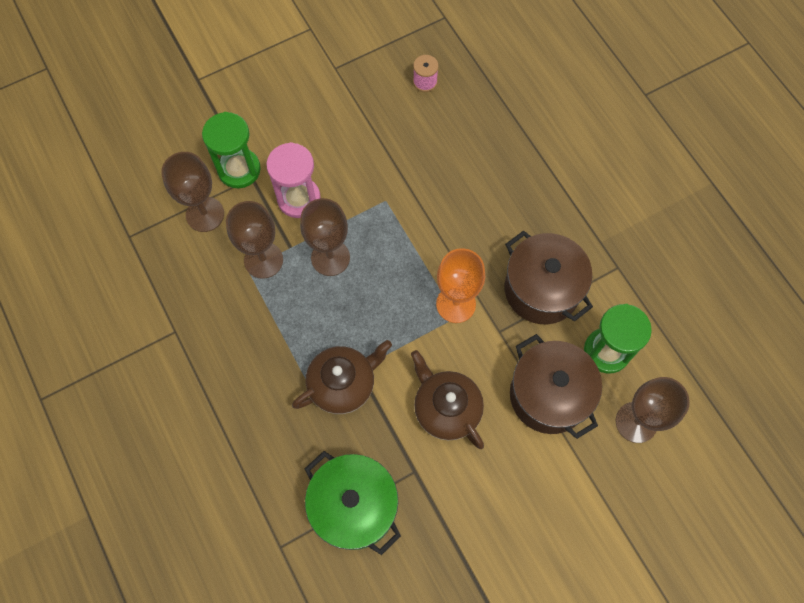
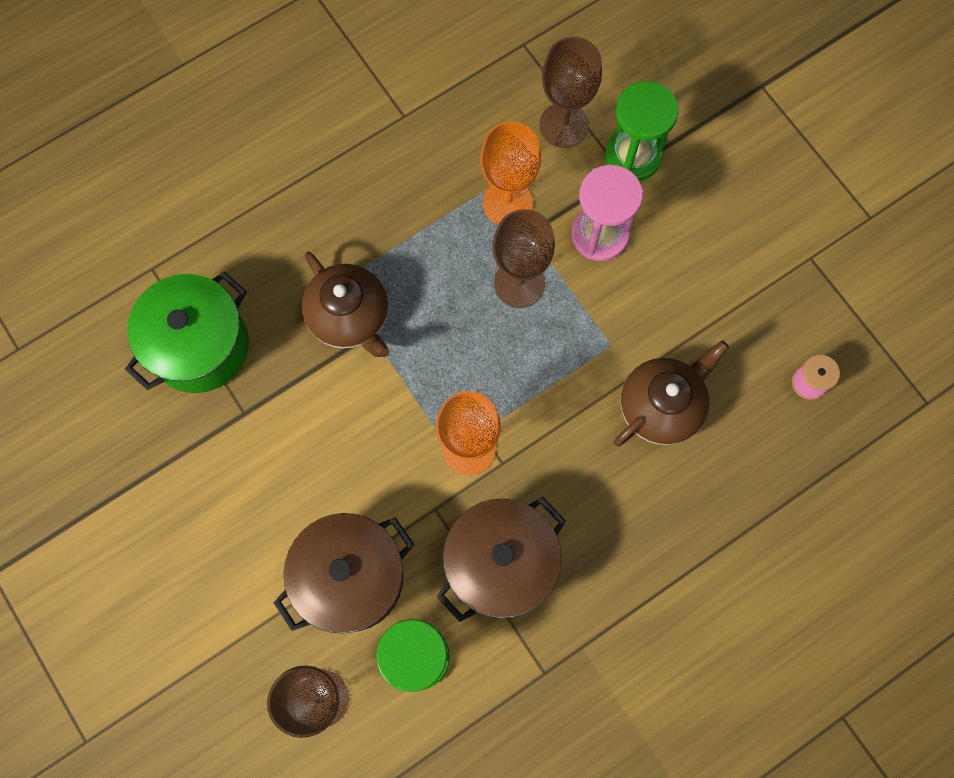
camera: 85 degrees right, 5 degrees up
(263, 260) = (507, 203): brown goblet -> orange goblet
(446, 408) = (325, 446): brown teapot -> brown teapot (661, 406)

